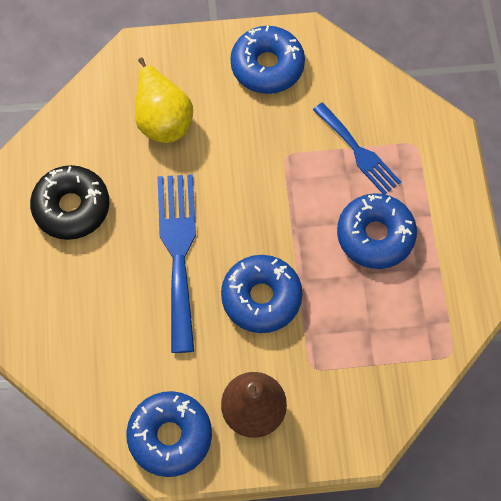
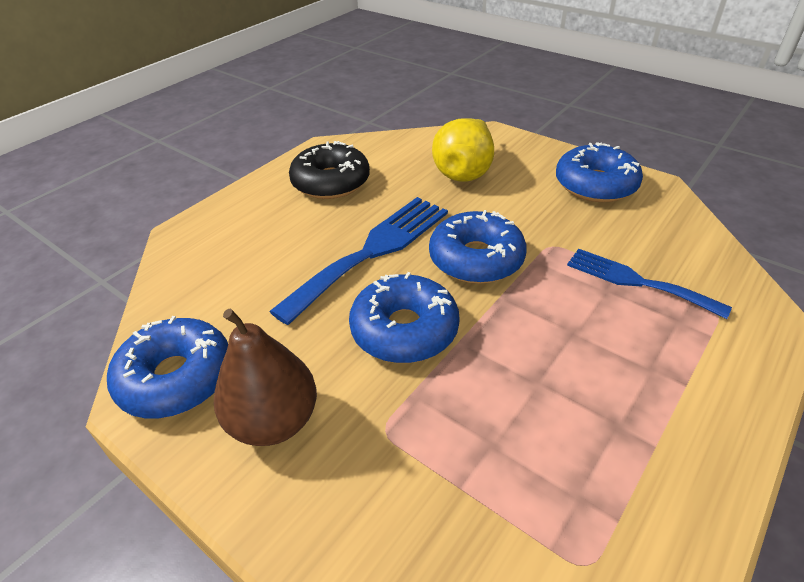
camera: 45 degrees right, 25 degrees down
(358, 152) = (637, 281): blue fork -> blue fork turned 120 degrees clockwise
(375, 235) = (591, 359): blue donut -> blue donut (476, 259)

